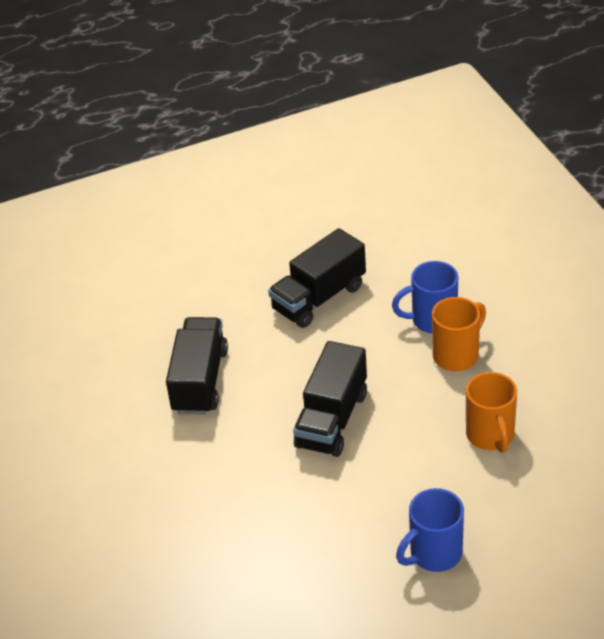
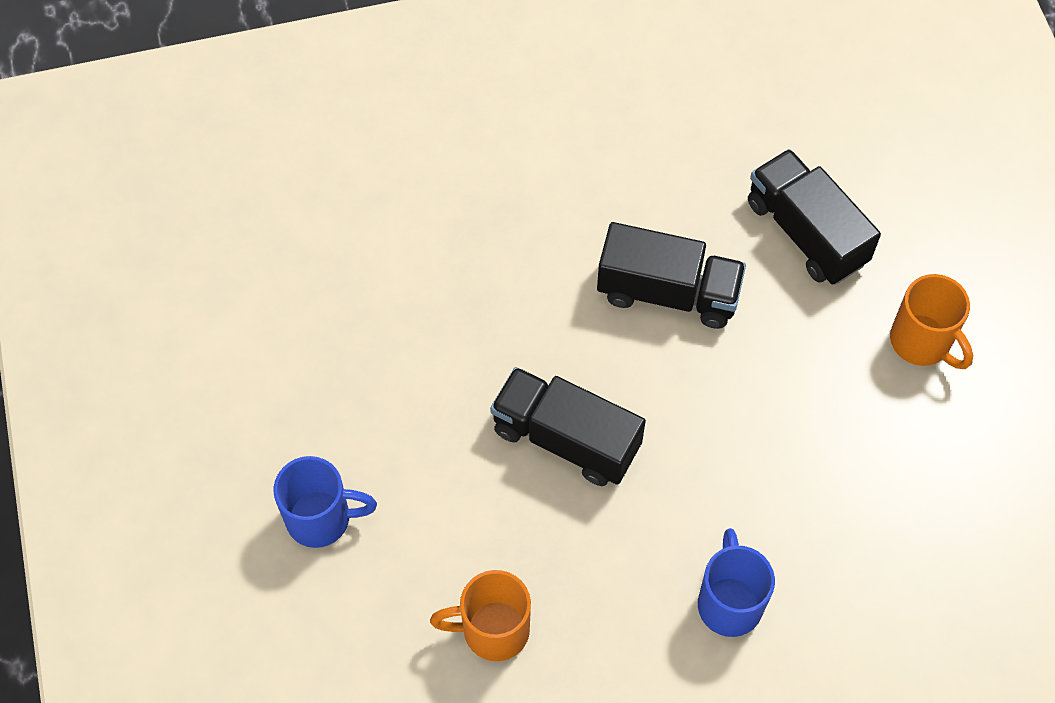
camera: 95 degrees right, 20 degrees up
(319, 298) = (802, 458): black truck -> black truck (806, 232)
(434, 554) = (321, 518): blue mug -> blue mug turned 120 degrees clockwise
(457, 355) = (652, 621): orange mug -> orange mug (922, 342)

